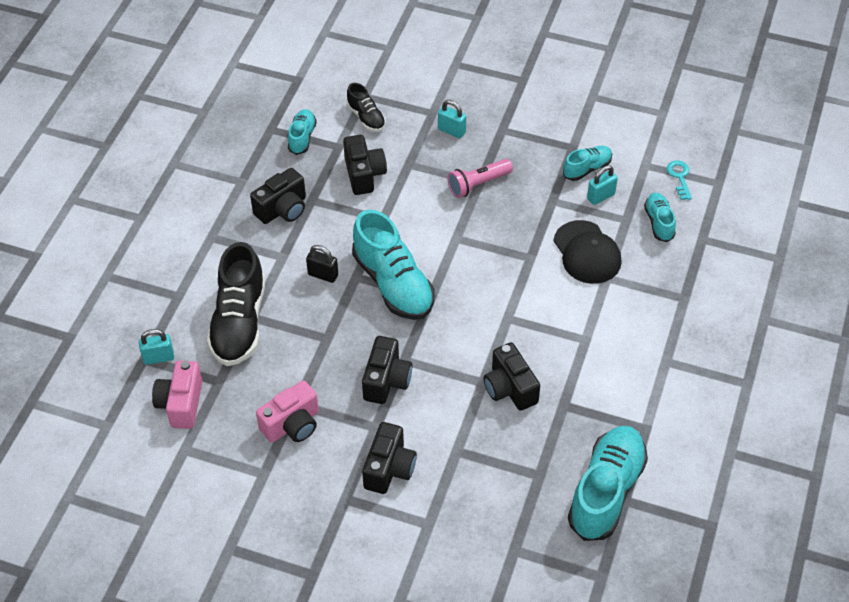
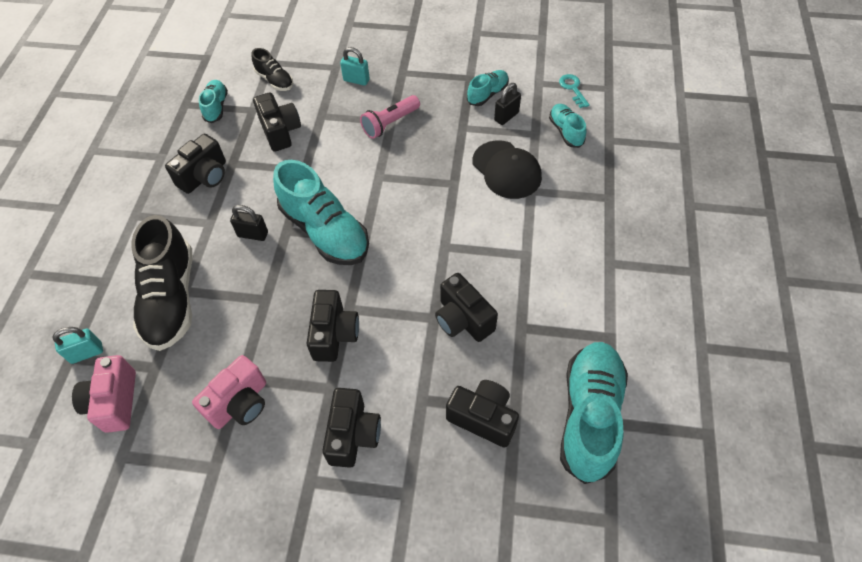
camera: 10 degrees left, 5 degrees up
(508, 476) = (483, 418): none -> black camera
(601, 196) = (506, 116): turquoise padlock -> black padlock

